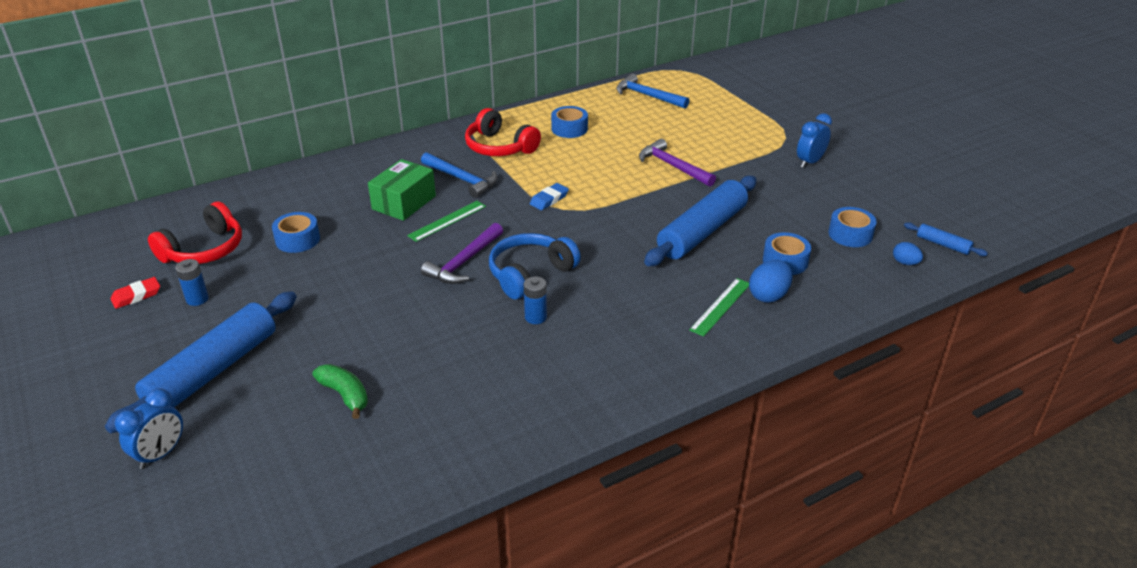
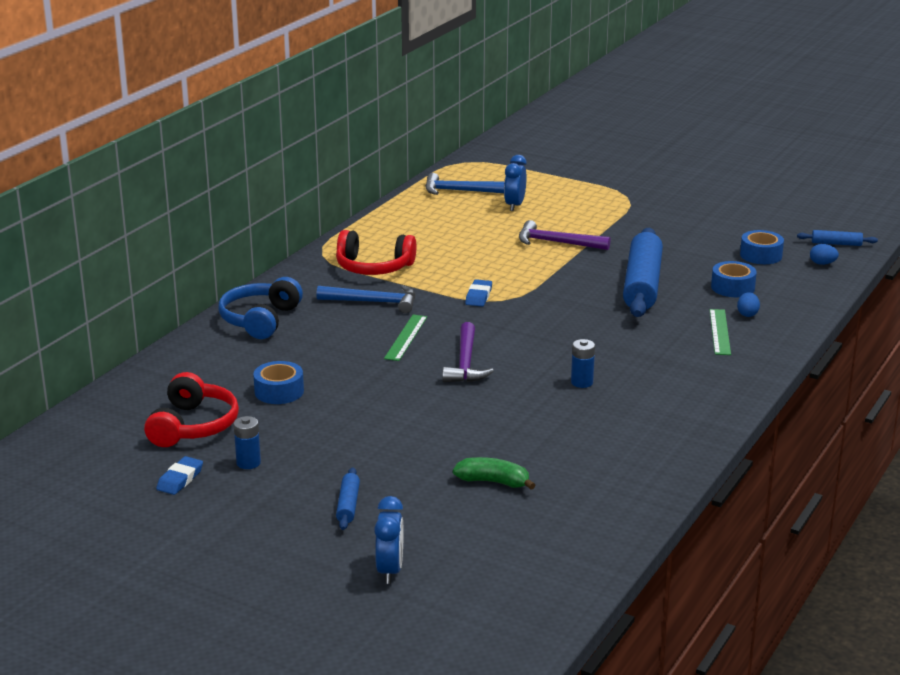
camera: 30 degrees left, 10 degrees down
(136, 296) = (180, 479): red eraser -> blue eraser
(213, 371) = (348, 505): blue rolling pin -> blue rolling pin, size x0.43
(404, 202) = (342, 335): green box -> none
(530, 274) = (536, 355): blue headphones -> blue headphones (260, 320)
(569, 129) = (421, 236): blue tape -> none
(768, 295) = (747, 314): blue egg -> blue egg, size x0.61
(810, 162) = (669, 210): blue clock -> blue clock (514, 205)

